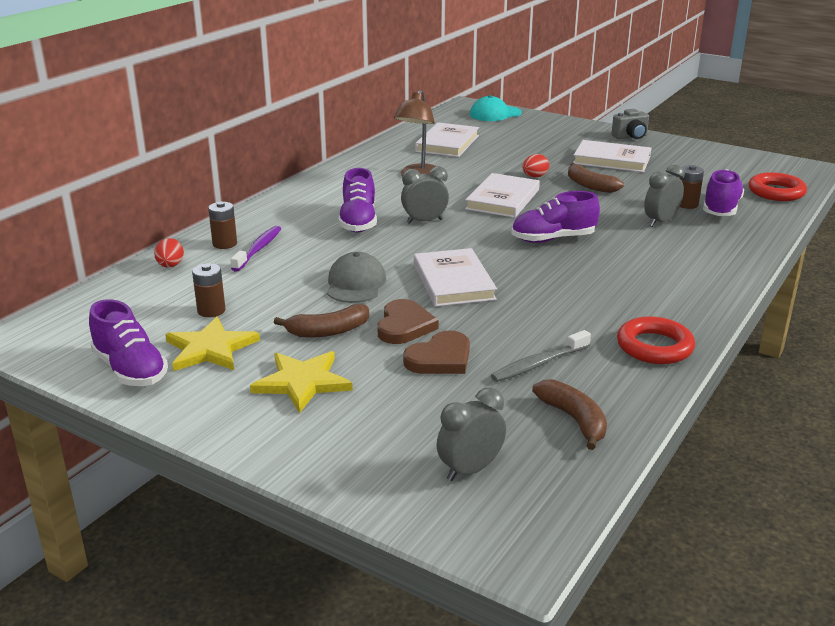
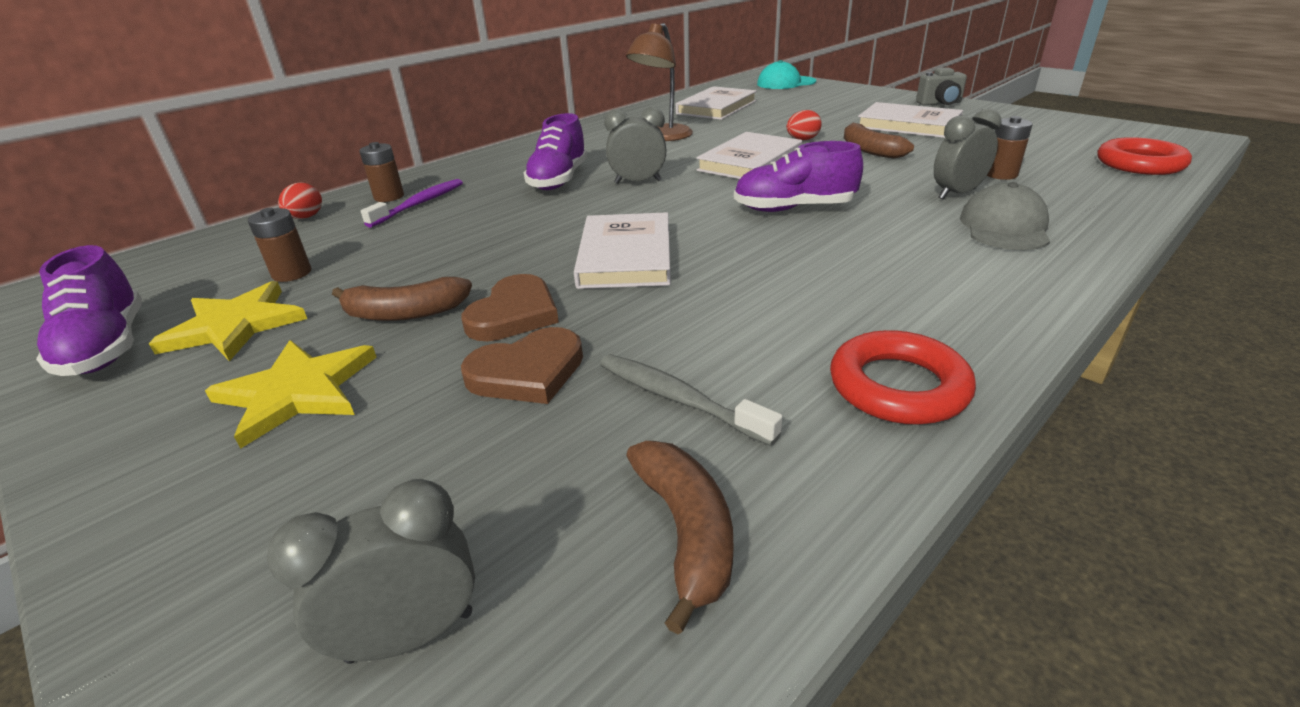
camera: 15 degrees right, 5 degrees up
(355, 284) = (496, 251): grey cap -> grey cap (1004, 227)
(538, 364) = (678, 399): grey toothbrush -> grey toothbrush turned 60 degrees clockwise
(721, 209) = (1051, 181): purple shoe -> none

